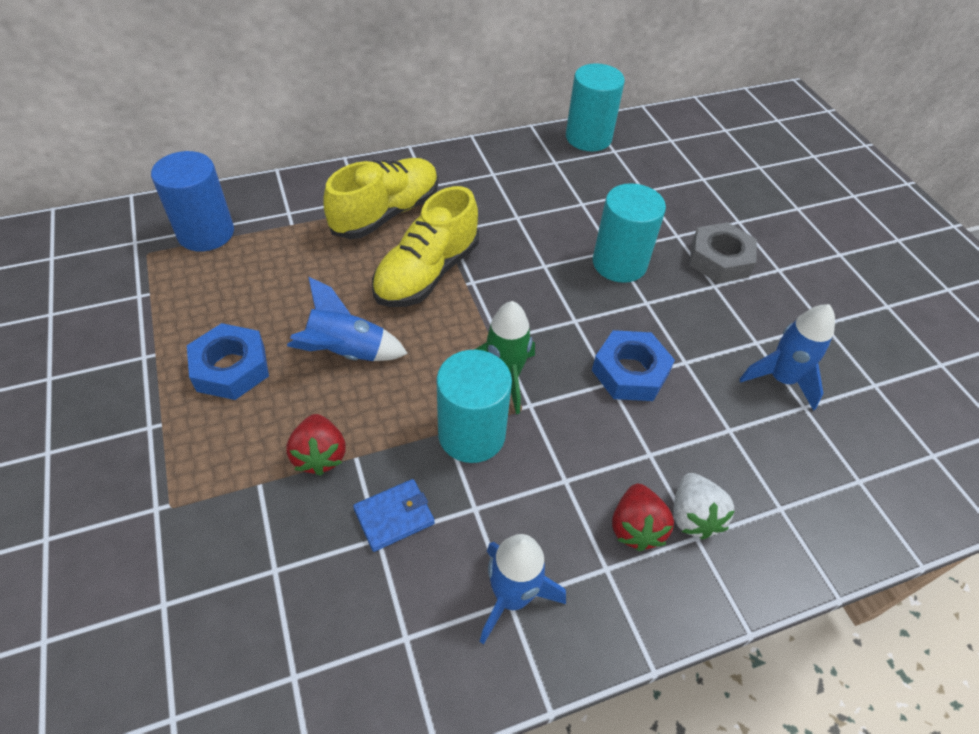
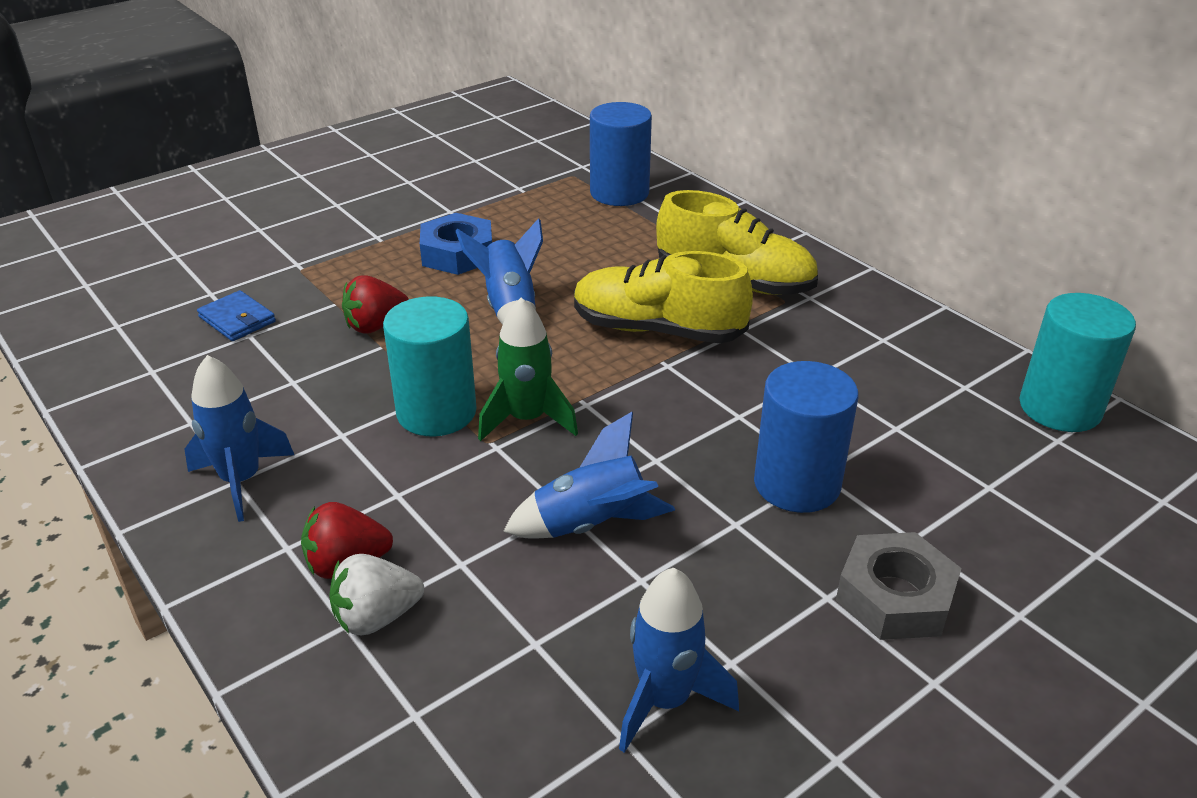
camera: 75 degrees right, 15 degrees down
(394, 516) = (319, 385): blue wallet -> blue wallet (237, 319)
(619, 263) = (797, 484): turquoise cylinder -> blue cylinder
(630, 372) = (591, 525): blue nut -> blue rocket

